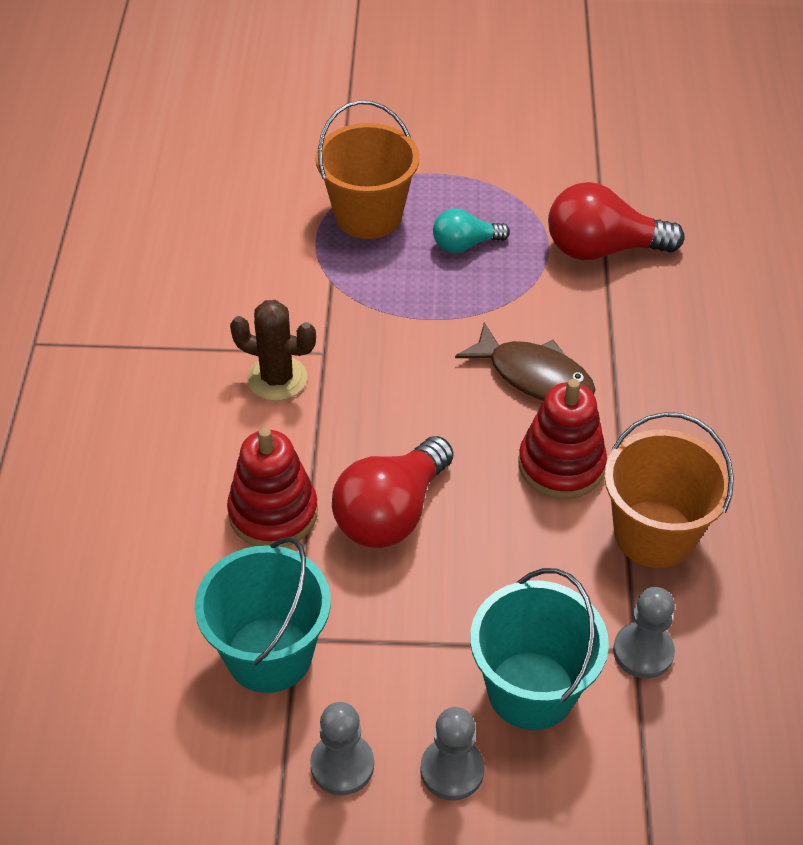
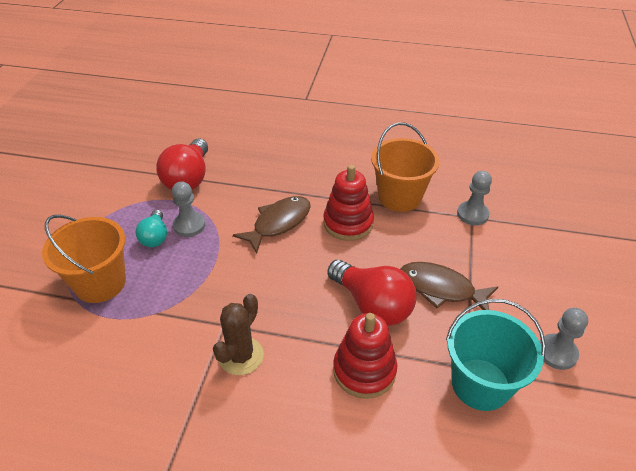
camera: 80 degrees left, 5 degrees down
(443, 602) = (441, 289): none -> brown fish
(452, 770) = (552, 301): grey pawn -> grey pawn (189, 225)
(531, 690) = (498, 260): turquoise bucket -> none

